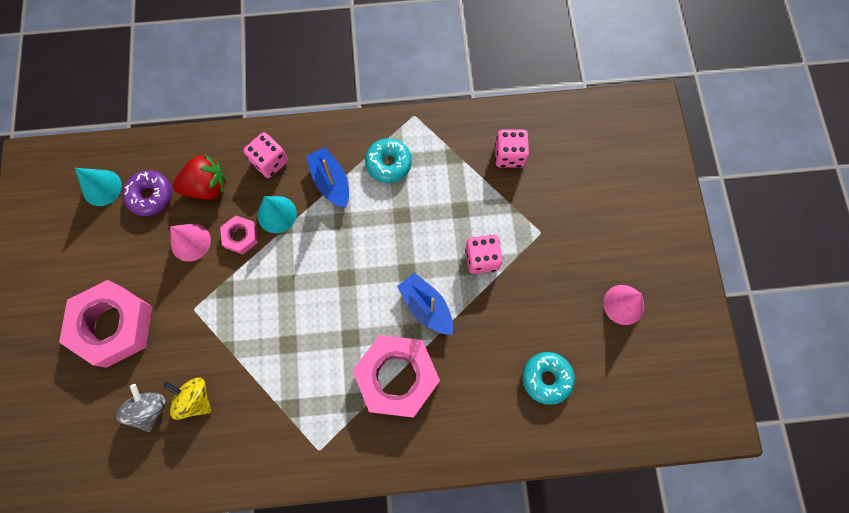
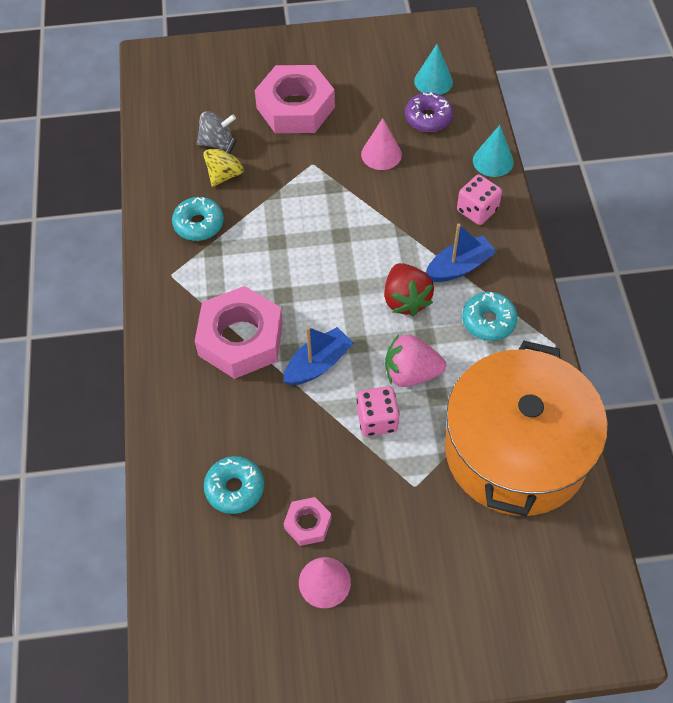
camera: 90 degrees right, 15 degrees down
(207, 187) = (442, 161): red strawberry -> red strawberry (406, 300)
(241, 236) = (390, 193): pink nut -> pink nut (308, 524)
(258, 424) = (199, 224): none -> turquoise donut
(277, 214) = (417, 221): turquoise cone -> turquoise cone (493, 161)
(438, 229) = (411, 373): none -> pink strawberry
(509, 155) = (515, 450): pink dice -> orange pot

